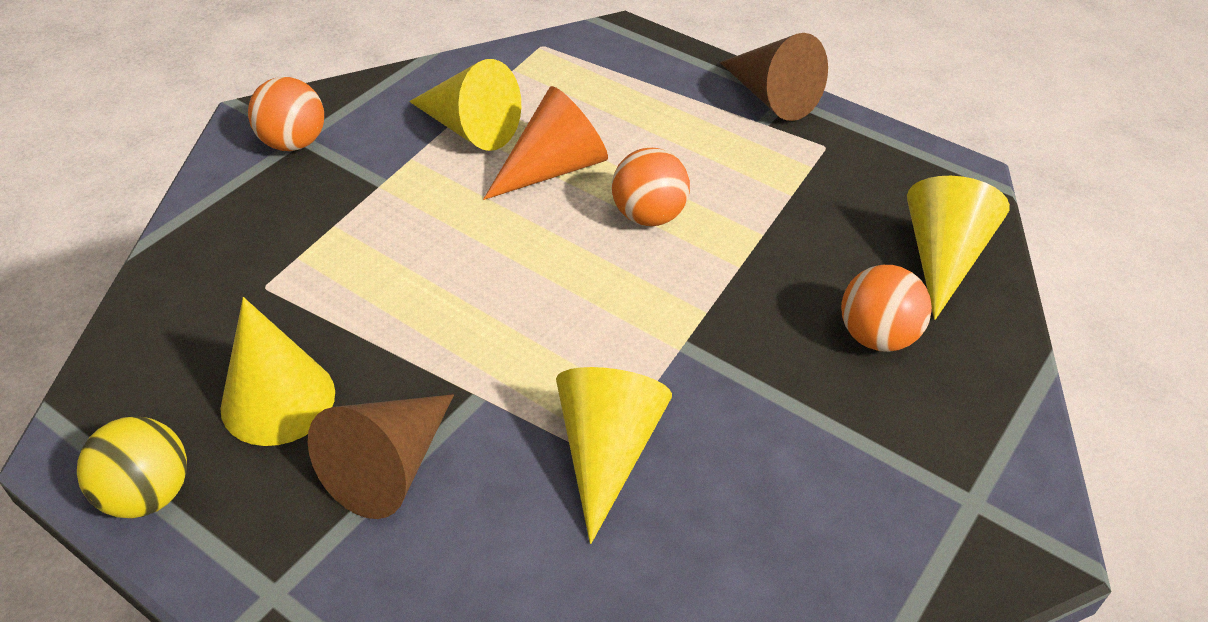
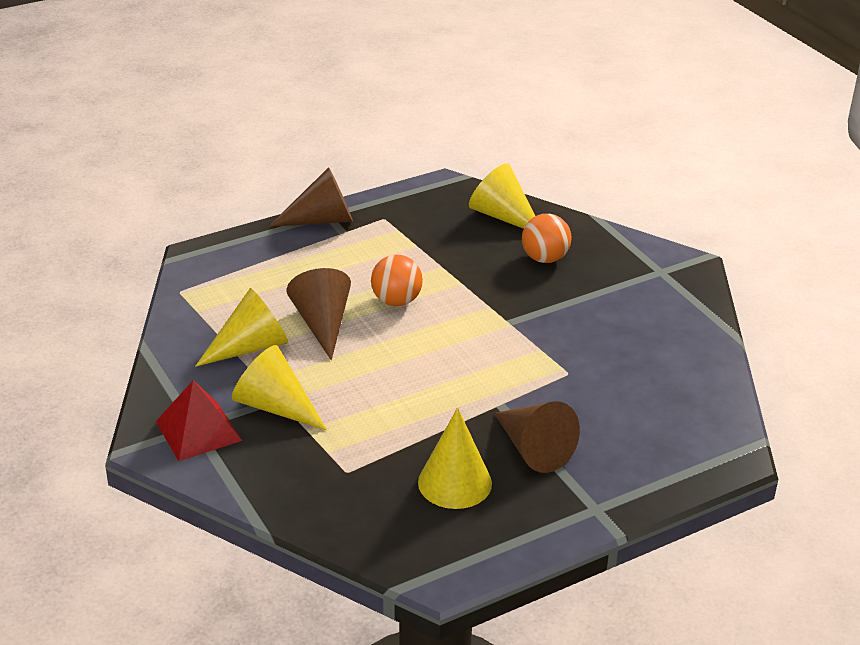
camera: 65 degrees left, 10 degrees down
(148, 494) = (499, 548): yellow ball -> none
(293, 143) = (198, 431): orange ball -> red pyramid
(553, 168) = (322, 323): orange cone -> brown cone
(607, 451) = (567, 370): yellow cone -> yellow cone (275, 406)

